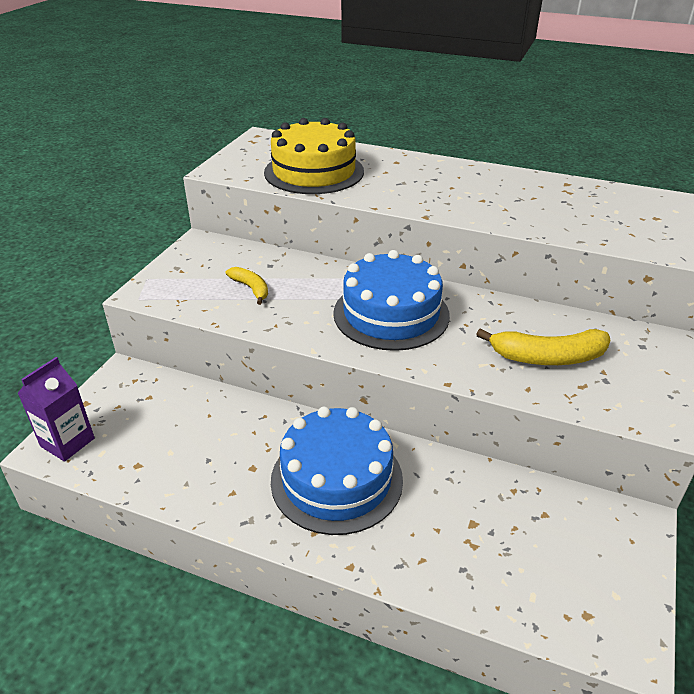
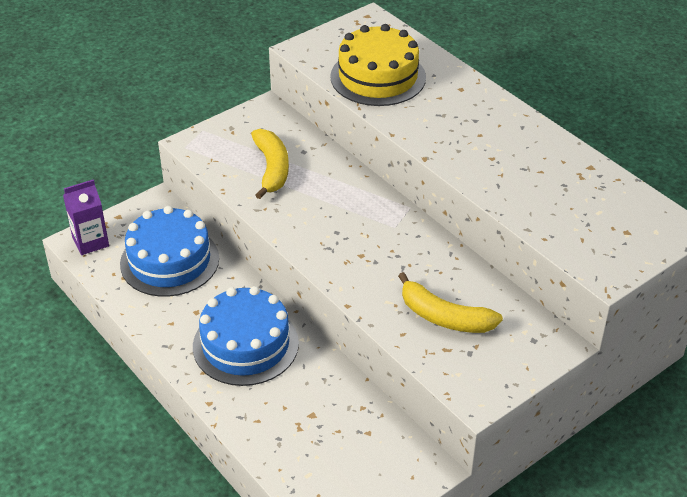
camera: 30 degrees right, 5 degrees up
(251, 288) = (272, 169): yellow banana -> yellow banana, size x1.68
(391, 314) = (359, 232): blue cake -> blue cake (169, 261)

